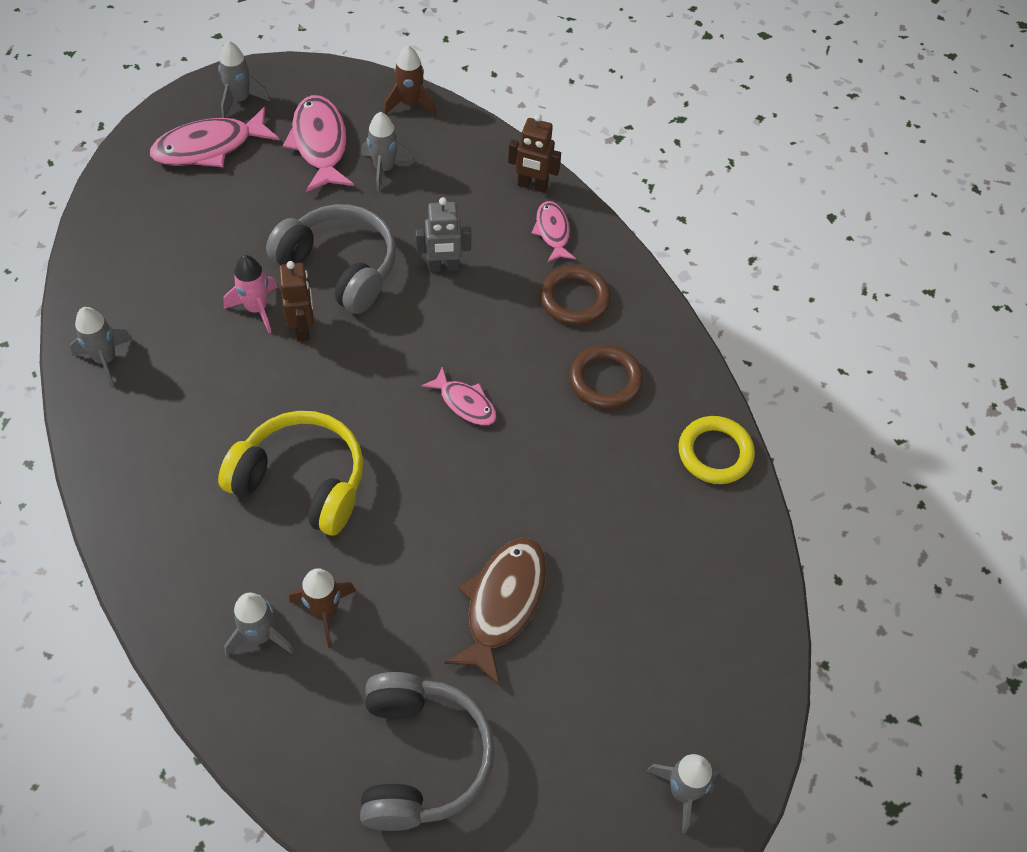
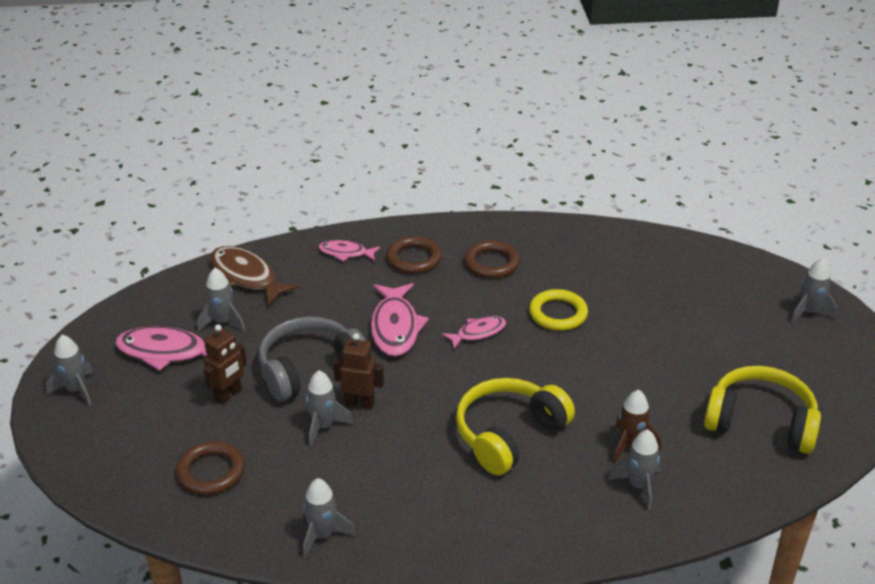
camera: 65 degrees left, 20 degrees down
(164, 241) = (211, 472): none -> brown ring
(209, 147) = (118, 421): pink fish -> pink fish (395, 327)
(257, 308) = (323, 426): pink rocket -> grey rocket
(410, 104) = (163, 292): brown rocket -> none
(420, 758) = (760, 422): grey headphones -> yellow headphones
(443, 267) = (345, 314): grey robot -> none
(503, 604) = (653, 355): brown fish -> brown fish (246, 277)
(532, 186) = (295, 251): brown robot -> brown robot (228, 395)
(715, 453) = (572, 233): yellow ring -> yellow ring (558, 314)

